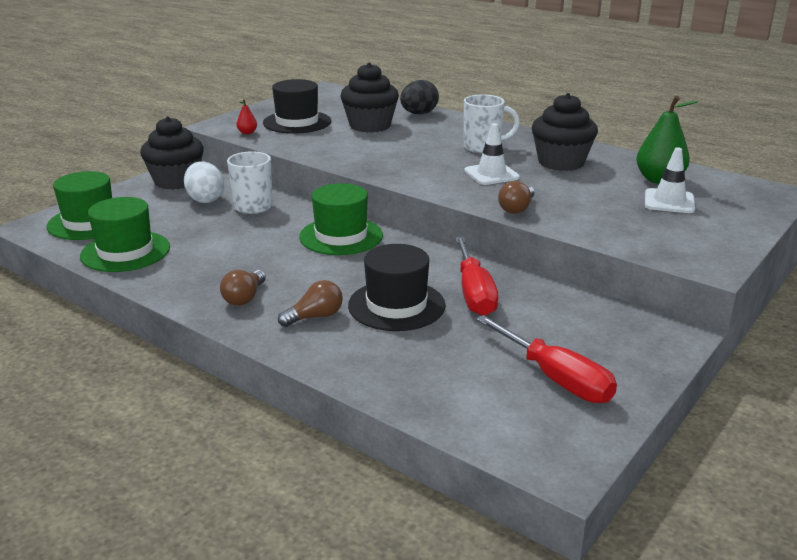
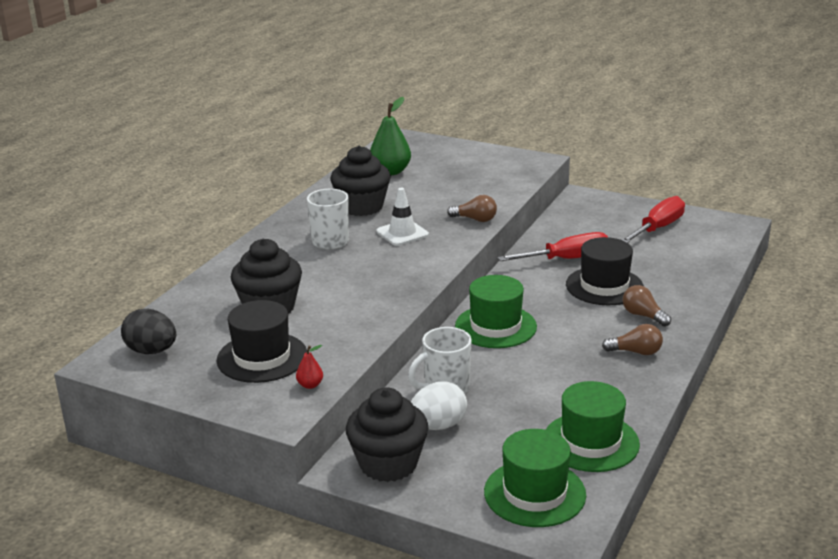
camera: 100 degrees left, 0 degrees up
(419, 114) = (220, 284): black egg -> black egg (152, 351)
(669, 201) = (435, 169): white traffic cone -> none

